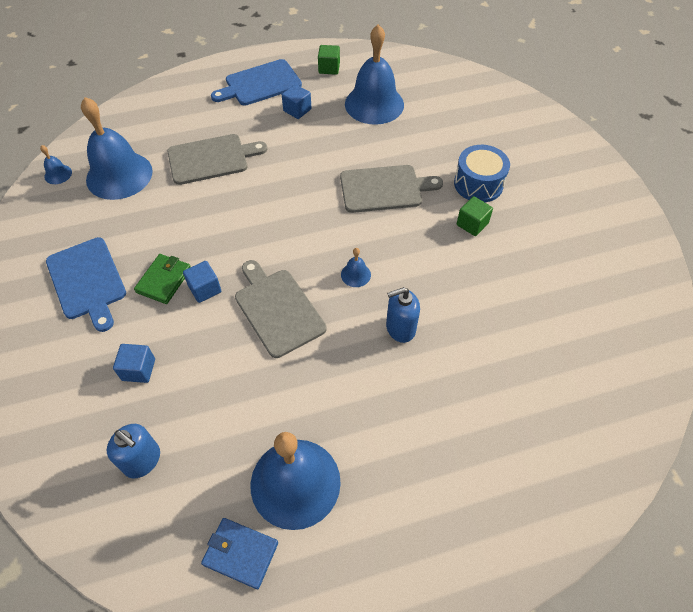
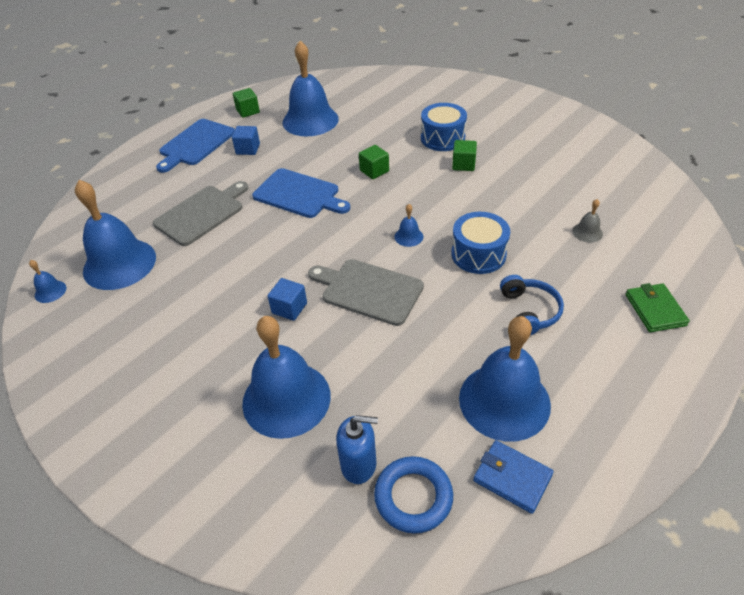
camera: 30 degrees left, 10 degrees down
(87, 281) = (166, 358): blue cutting board -> blue cutting board (299, 194)
(138, 369) = (286, 399): blue cube -> blue bell
(157, 515) = (413, 497): none -> blue ring
(164, 280) = (244, 321): green wallet -> green wallet (655, 310)
(241, 553) = (512, 478): blue wallet -> blue wallet turned 45 degrees clockwise
(384, 188) = (374, 171): grey cutting board -> green cube
(393, 413) = (529, 311): none -> blue headphones
(400, 328) = (478, 254): blue soap dispenser -> blue drum
(524, 365) = (587, 232): none -> grey bell

